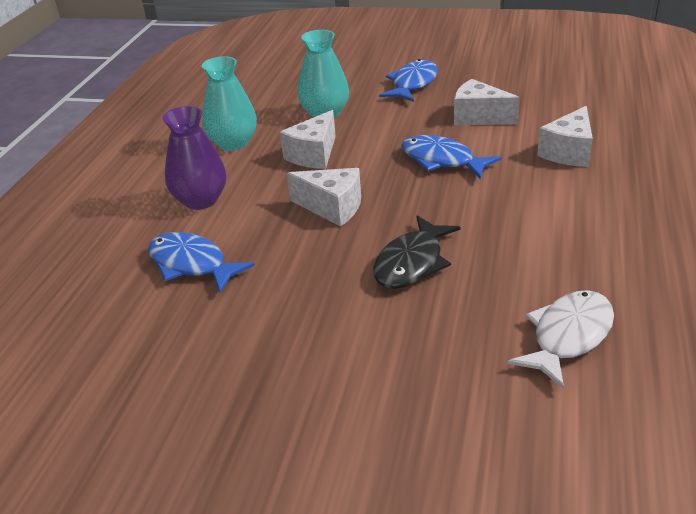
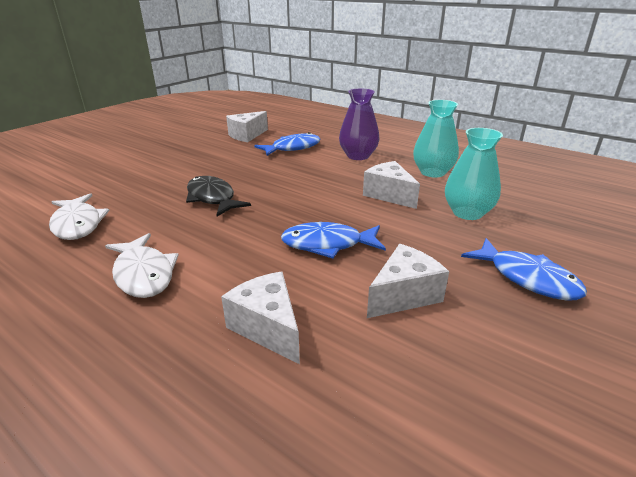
camera: 110 degrees right, 5 degrees down
(332, 207) = (305, 188): white cheese -> white cheese (247, 135)
(442, 160) = (328, 244): blue fish -> blue fish turned 150 degrees counterclockwise
(584, 232) = (144, 274): none -> white fish

